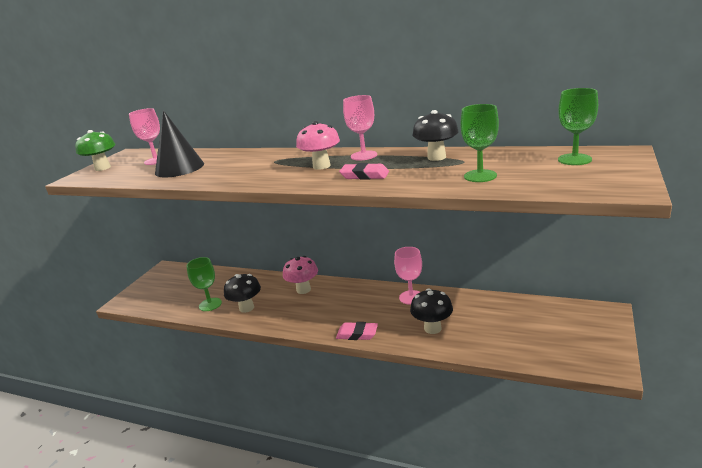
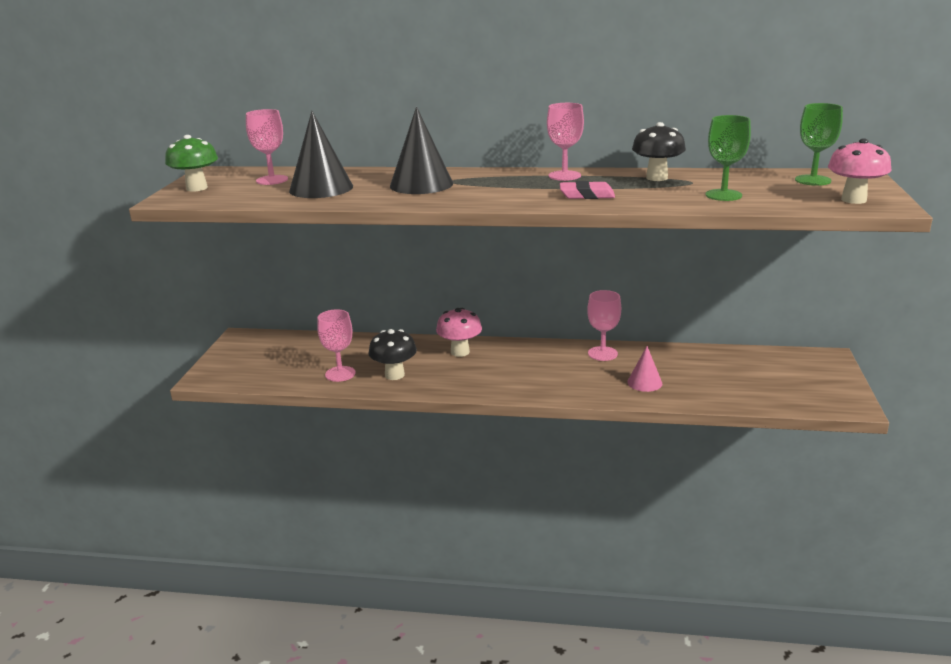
camera: 15 degrees left, 0 degrees up
(210, 304) = (340, 374): green goblet -> pink goblet
(250, 164) = (421, 184): none -> black cone
(321, 166) = (521, 186): pink mushroom -> pink mushroom (853, 200)
(357, 334) = (557, 393): pink eraser -> none
(432, 328) = (644, 382): black mushroom -> pink cone

